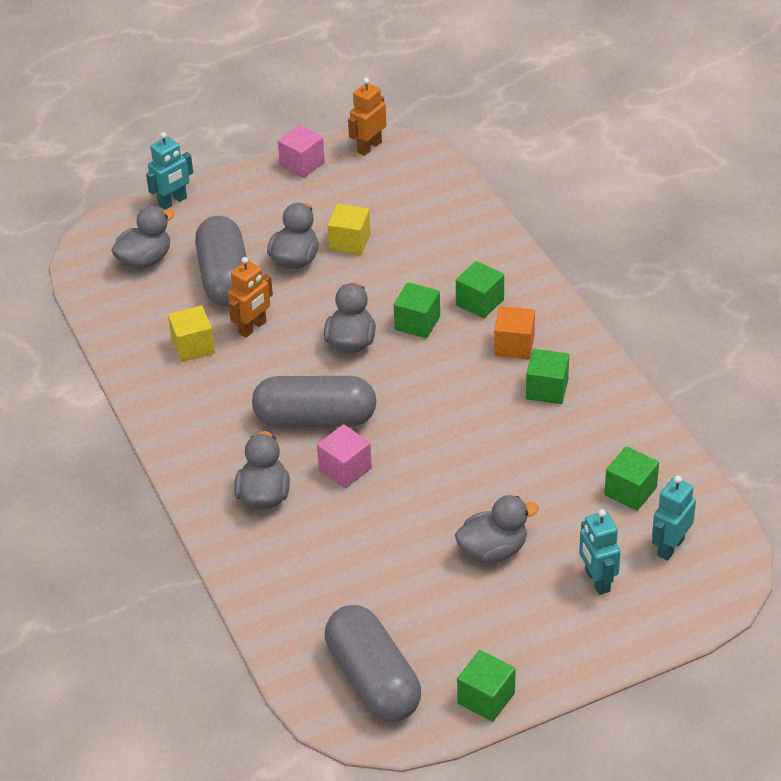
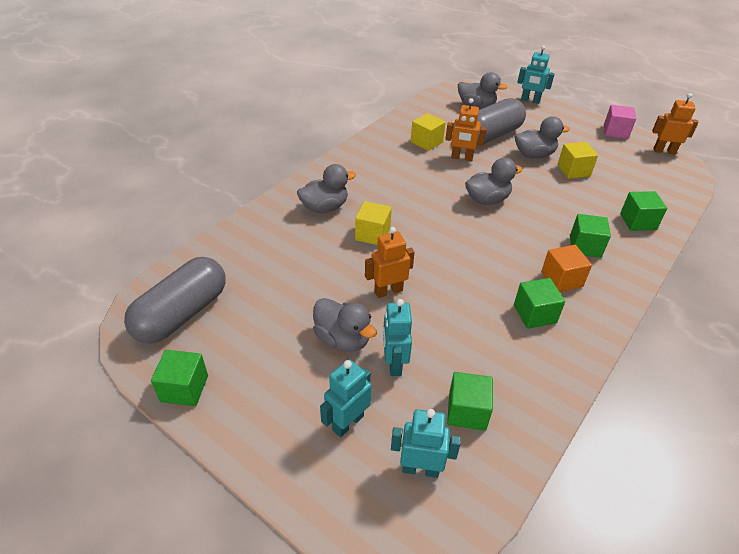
camera: 60 degrees right, 0 degrees up
(315, 419) = (407, 207): grey capsule -> none
(345, 469) = (372, 234): pink cube -> yellow cube
(417, 323) = (534, 223): green cube -> green cube (638, 221)
(446, 489) = (388, 291): none -> orange robot
(547, 521) = (394, 363): none -> turquoise robot

